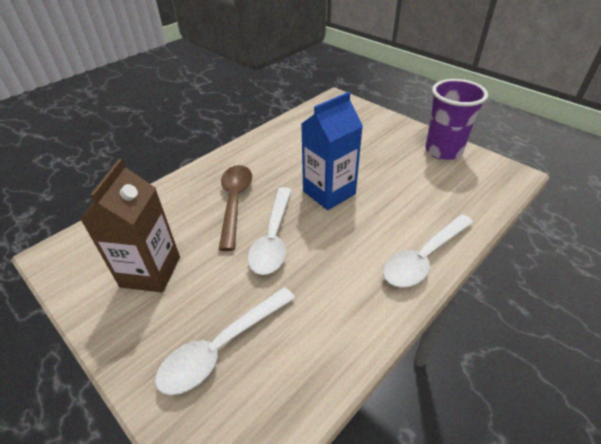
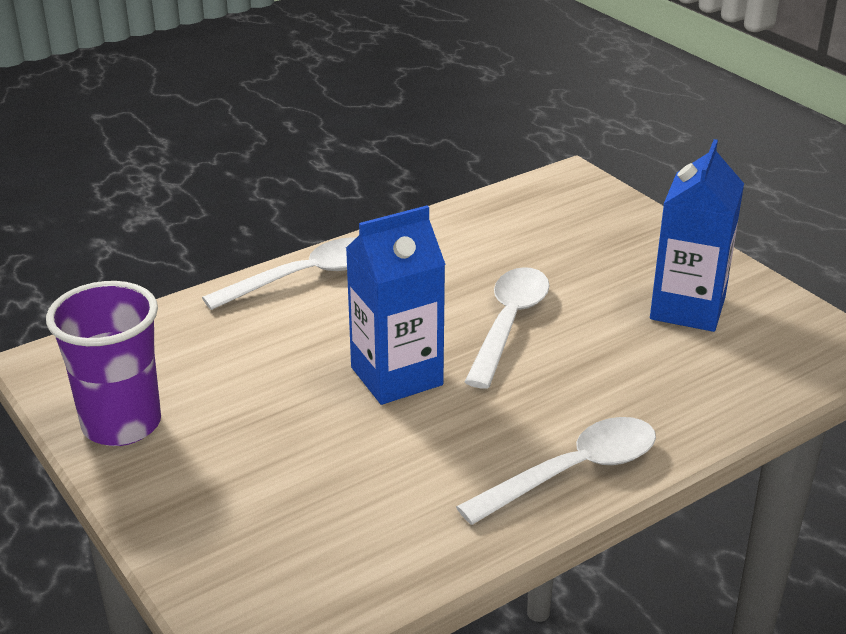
camera: 170 degrees left, 10 degrees down
(150, 271) = (687, 308): brown carton -> blue carton
(222, 347) = (580, 237): white spoon -> white spoon (572, 472)
(235, 202) = (569, 383): brown spoon -> none

